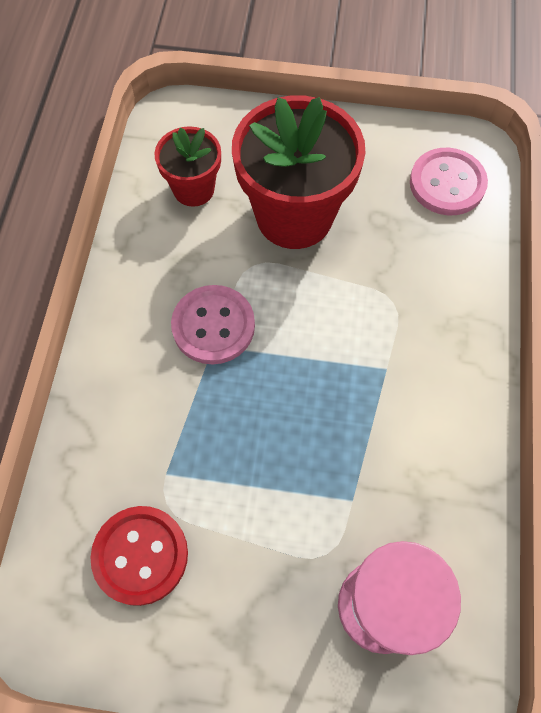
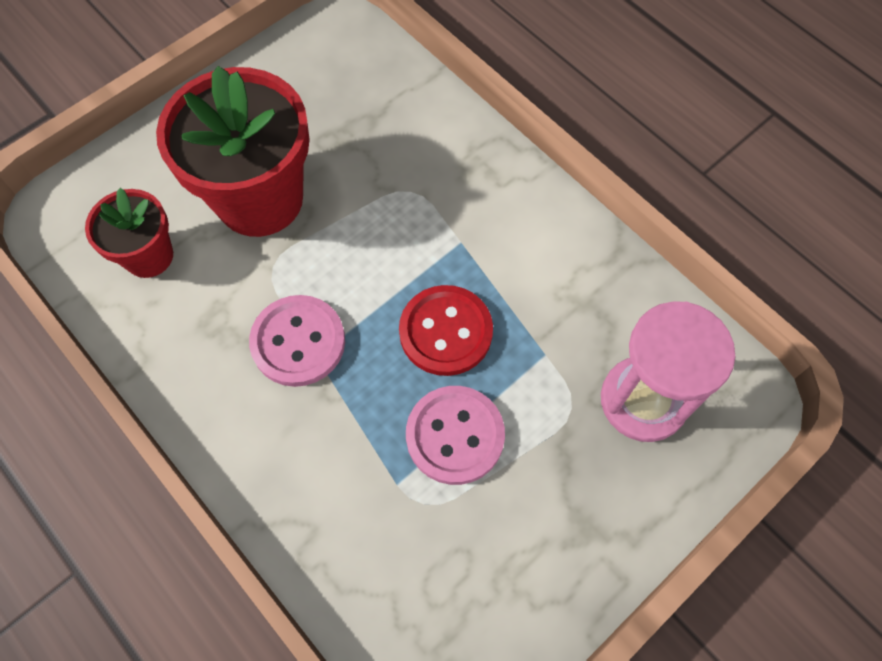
camera: 50 degrees left, 0 degrees up
(140, 555) = (451, 560): red button -> red button (445, 332)
(447, 183) = (347, 69): pink button -> pink button (455, 436)

